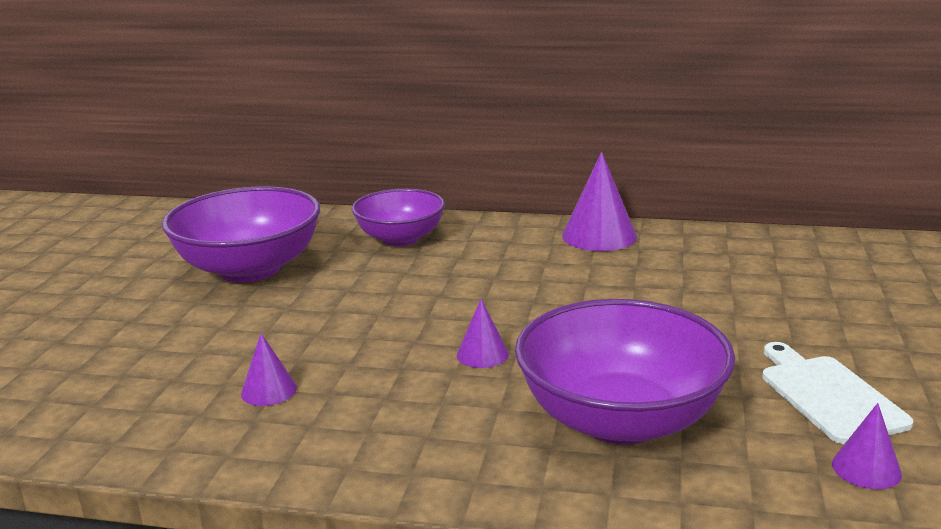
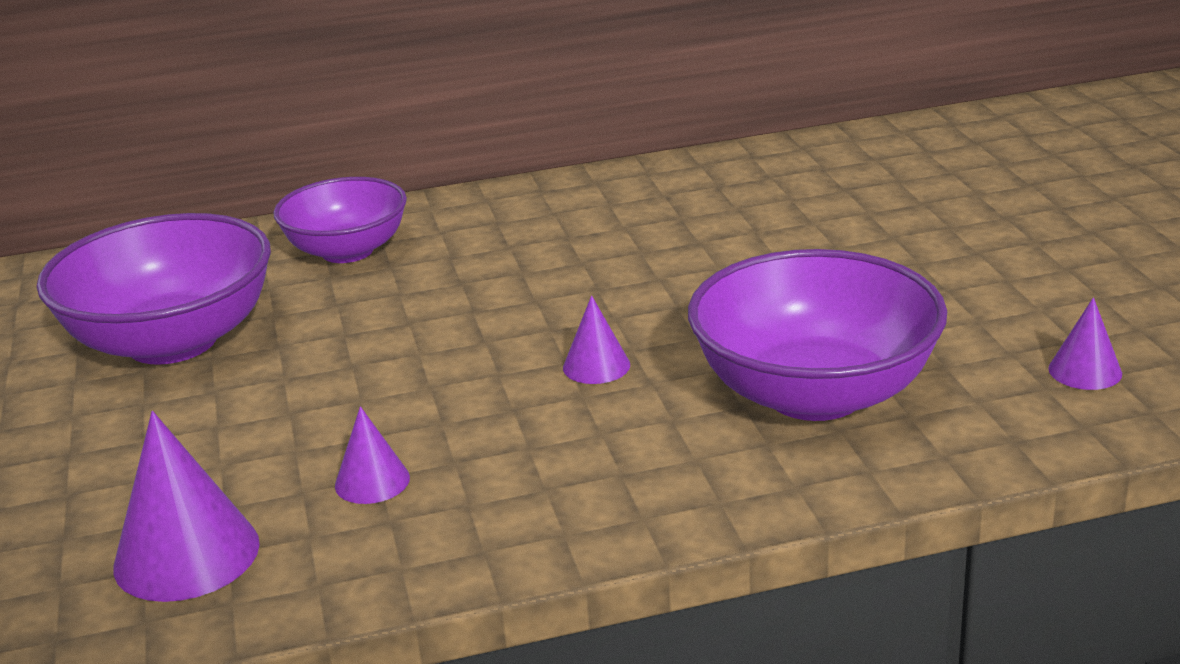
camera: 25 degrees left, 5 degrees up
(599, 236) = (603, 189): purple cone -> purple cone (186, 555)
(828, 396) = (997, 309): white cutting board -> none

